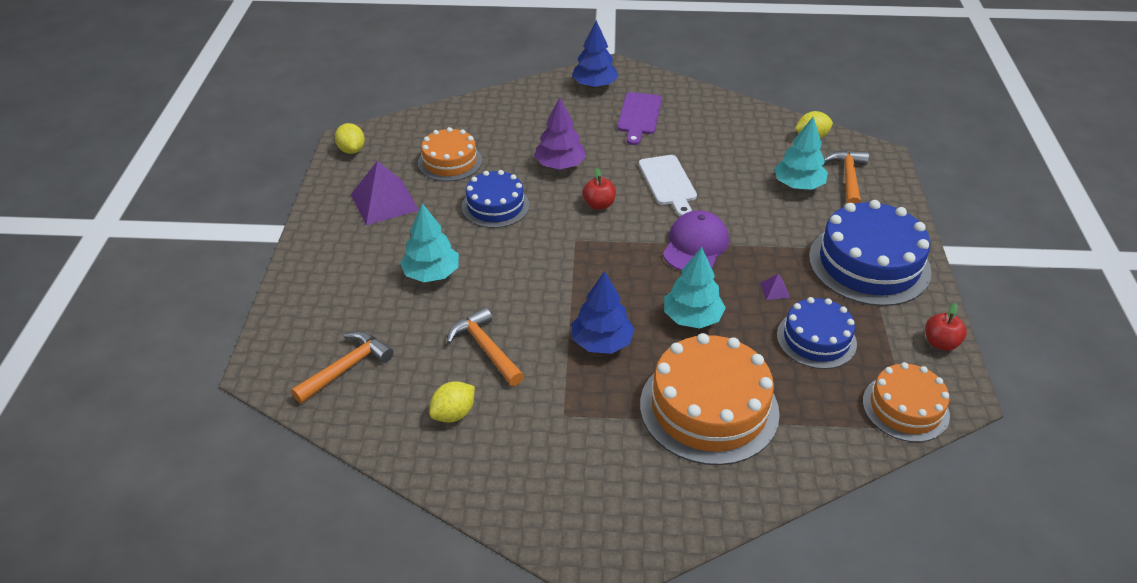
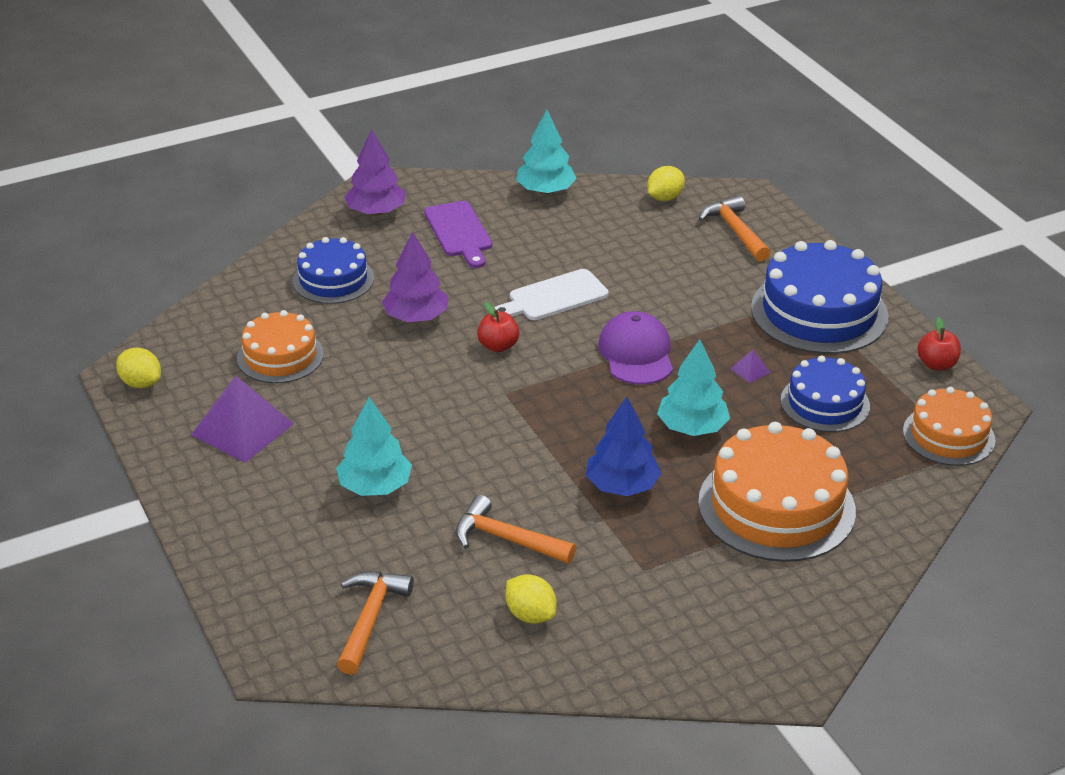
camera: 30 degrees left, 5 degrees down
(453, 414) = (530, 615): yellow lemon -> yellow lemon turned 60 degrees counterclockwise
(495, 206) = (381, 387): blue cake -> blue cake (333, 279)
(594, 85) = (376, 212): blue tree -> purple tree
(668, 183) = (554, 297): white cutting board -> white cutting board turned 105 degrees clockwise
(798, 185) = (691, 254): turquoise tree -> turquoise tree (545, 191)

